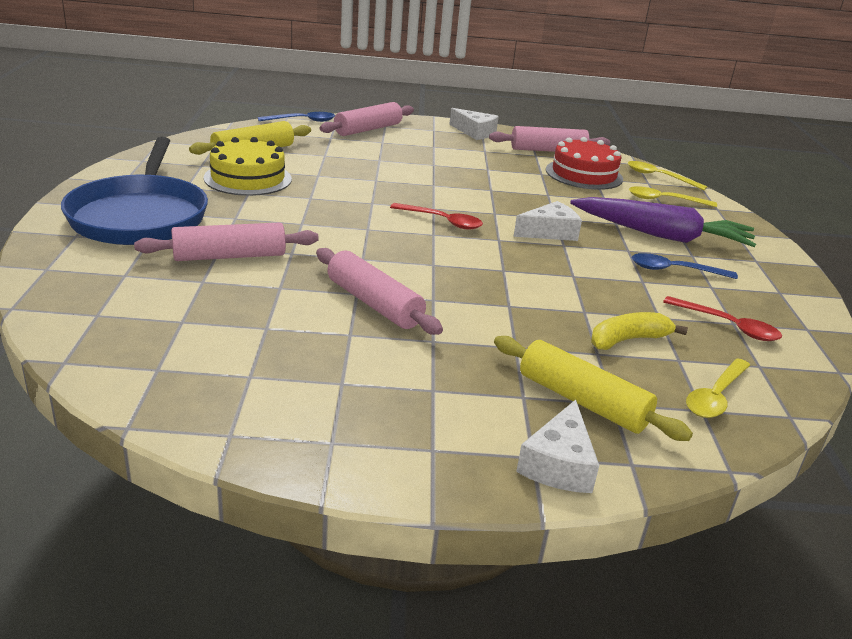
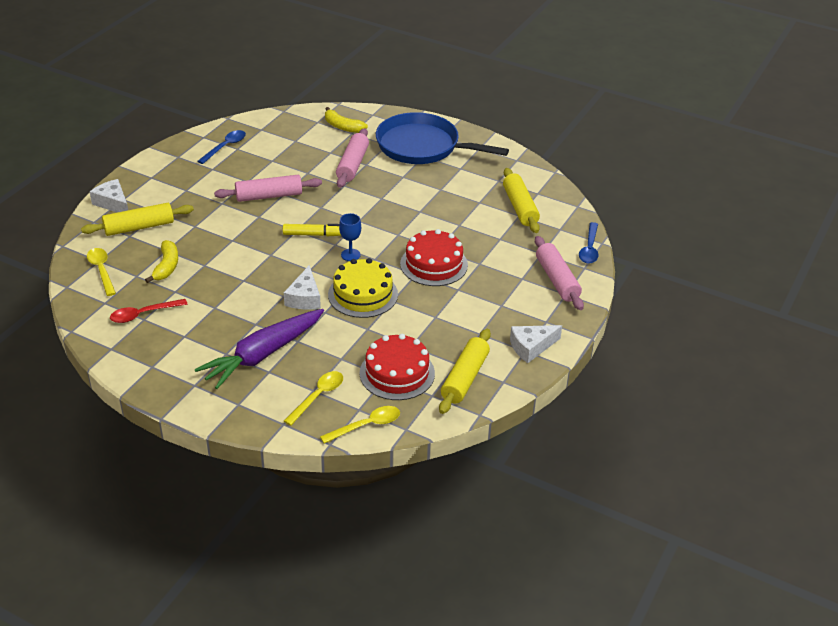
camera: 120 degrees right, 10 degrees up
(106, 286) = (343, 127): none -> yellow banana
(248, 178) = (465, 194): yellow cake -> yellow cake (363, 294)
(406, 178) = (434, 264): none -> red cake
(428, 249) = (315, 235): none -> yellow marker
(443, 221) = (350, 255): red spoon -> blue goblet
(548, 150) = (465, 378): pink rolling pin -> yellow rolling pin
(674, 270) = (215, 330): blue spoon -> blue spoon (225, 147)

